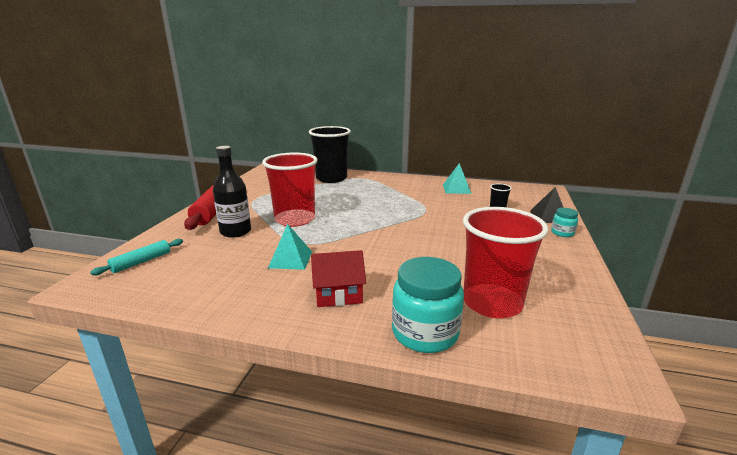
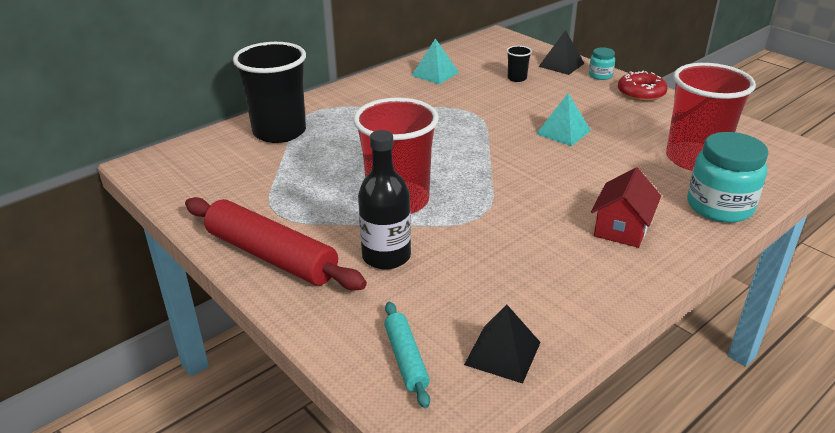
camera: 55 degrees left, 10 degrees up
(157, 287) = (502, 353): none -> black pyramid
(290, 259) = (516, 235): turquoise pyramid -> turquoise pyramid (563, 132)
(567, 254) = (641, 93): none -> red donut

